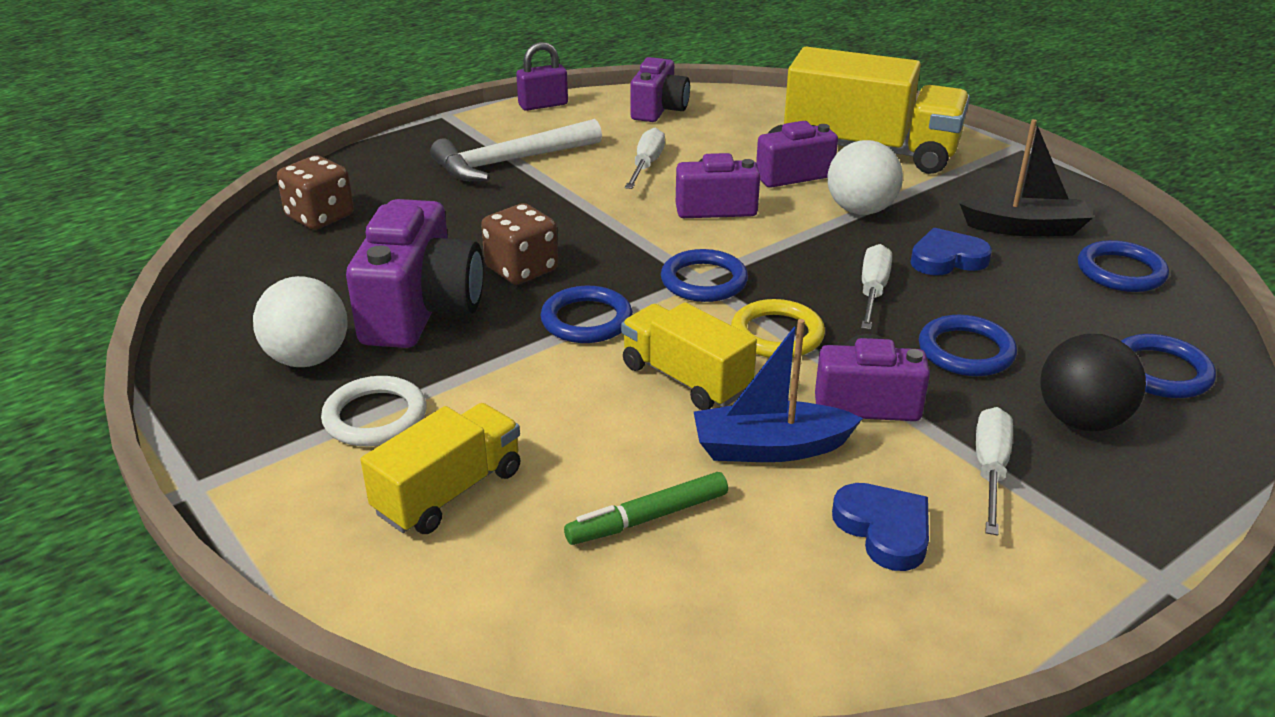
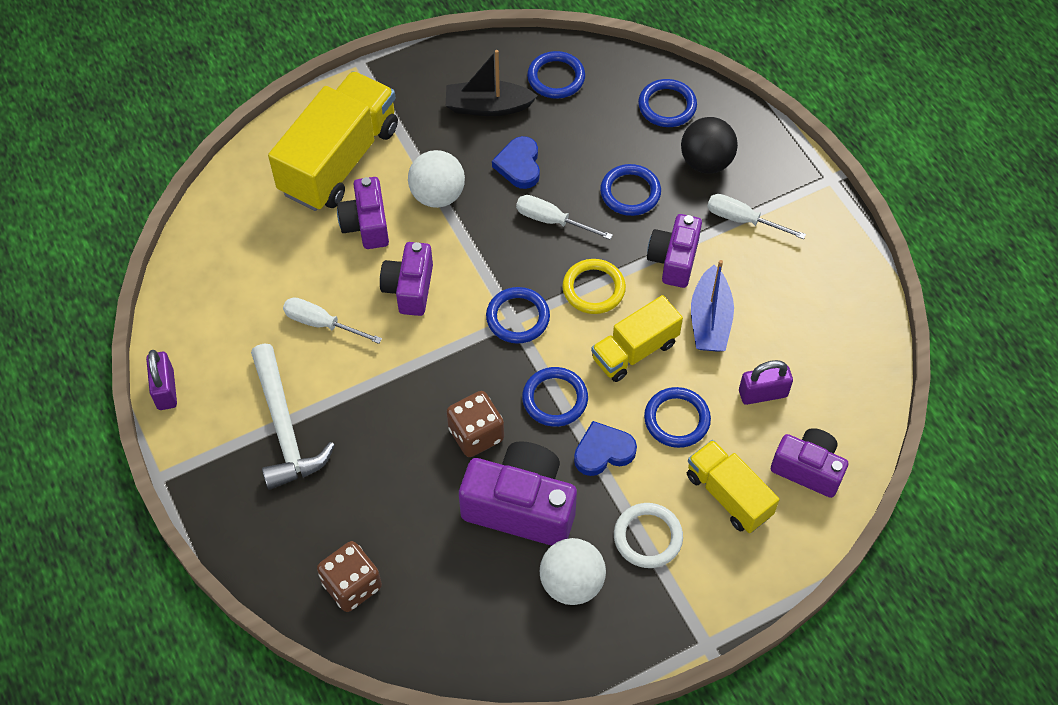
camera: 80 degrees left, 25 degrees up
(577, 428) = (677, 419): none -> blue ring
(647, 518) = (763, 393): green marker -> purple padlock
(659, 110) = (209, 295): purple camera -> purple camera (808, 469)
(884, 529) = (784, 283): blue heart -> blue heart (603, 451)
(1024, 228) = (488, 107): black boat -> black boat turned 105 degrees counterclockwise

